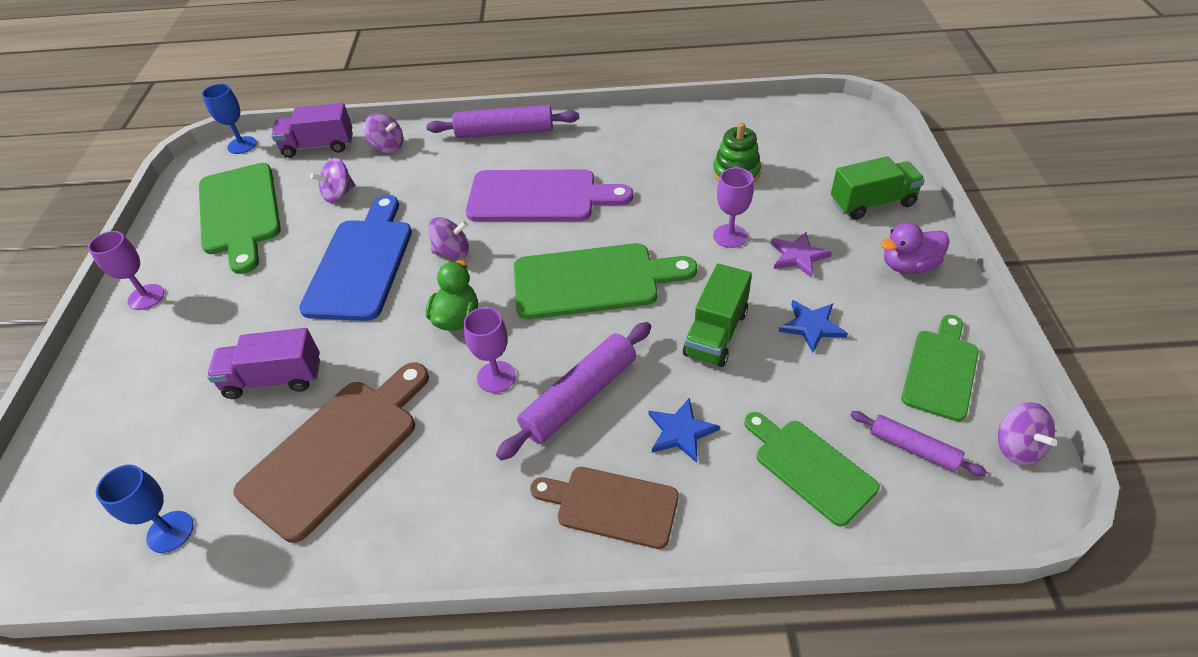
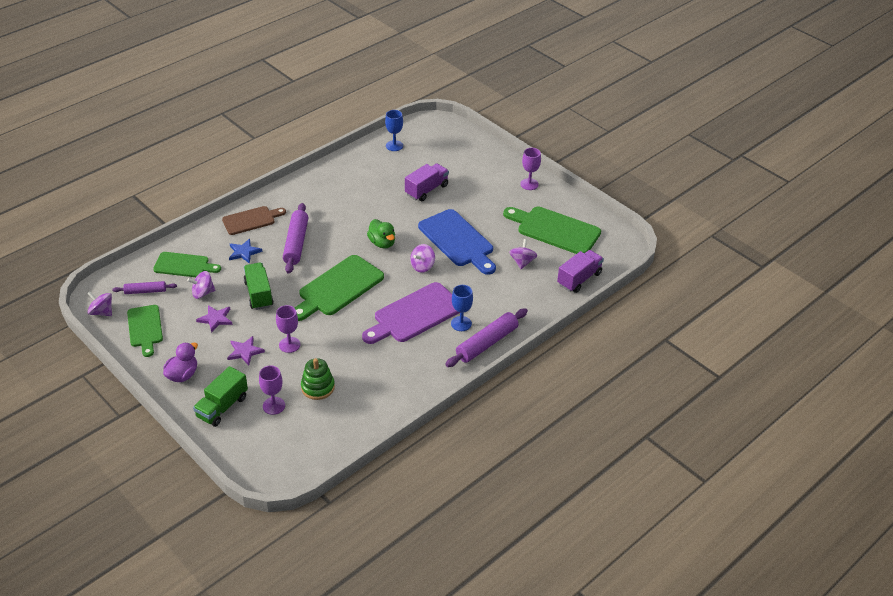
camera: 135 degrees right, 5 degrees down
(242, 145) = (621, 258): blue goblet -> blue goblet (461, 323)
(337, 450) = (369, 186): brown cutting board -> none
(387, 147) = (540, 299): purple spinning top -> purple spinning top (203, 293)
(496, 377) = (338, 233): purple goblet -> purple goblet (274, 406)
(812, 326) = (216, 319): blue star -> purple star

